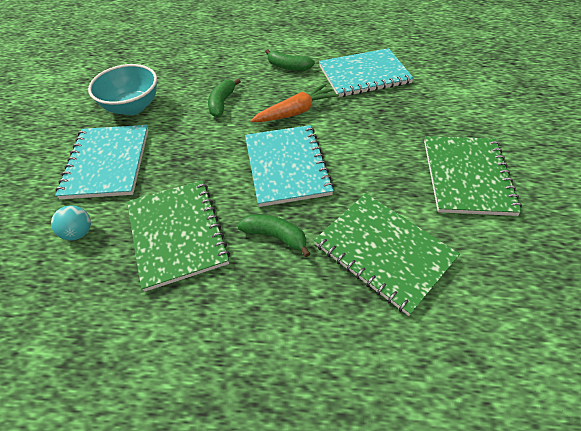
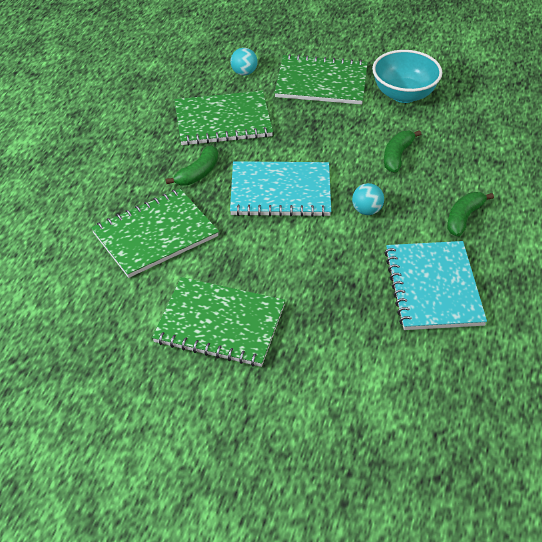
camera: 100 degrees right, 5 degrees down
(107, 163) = (321, 82): turquoise notebook -> green notebook
(222, 103) = (397, 156): green banana -> green banana turned 90 degrees counterclockwise
(295, 112) = (366, 210): orange carrot -> turquoise ball

